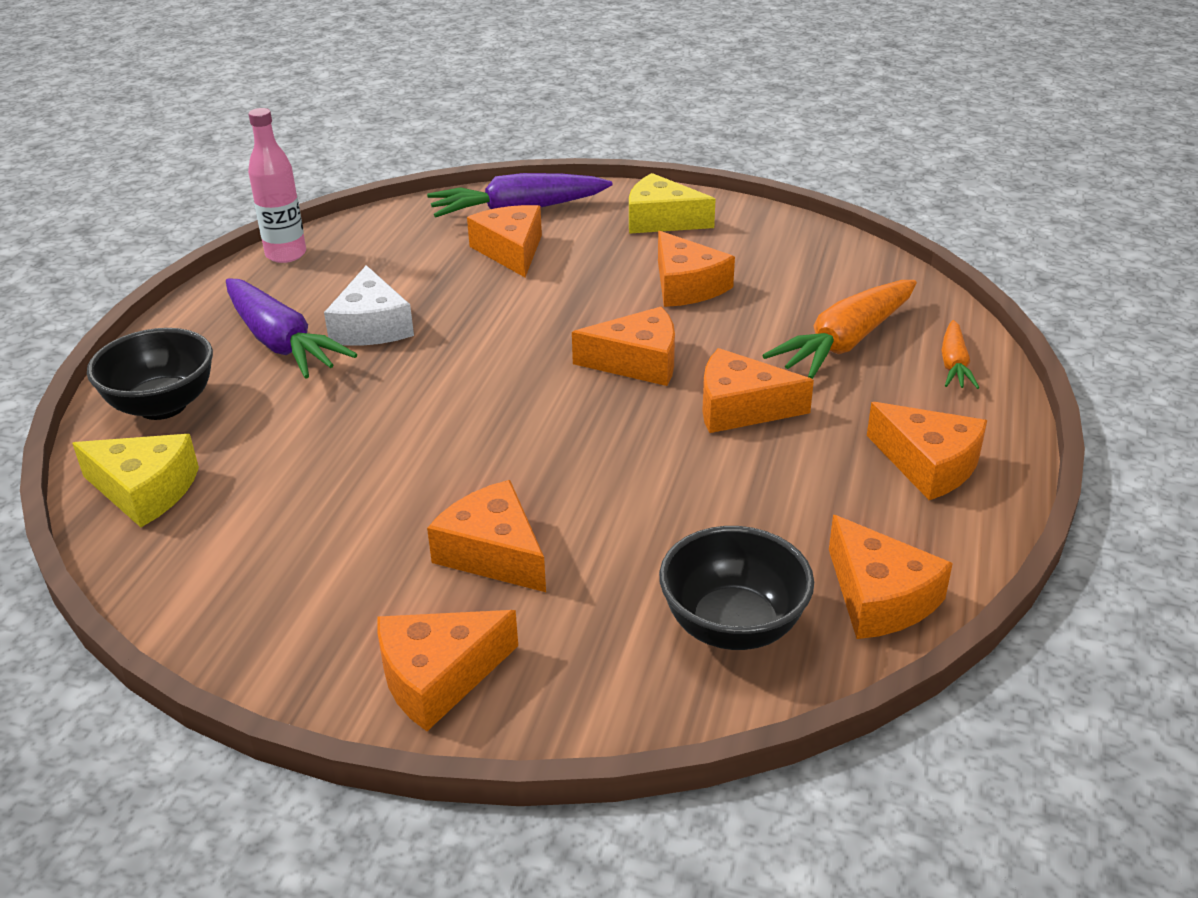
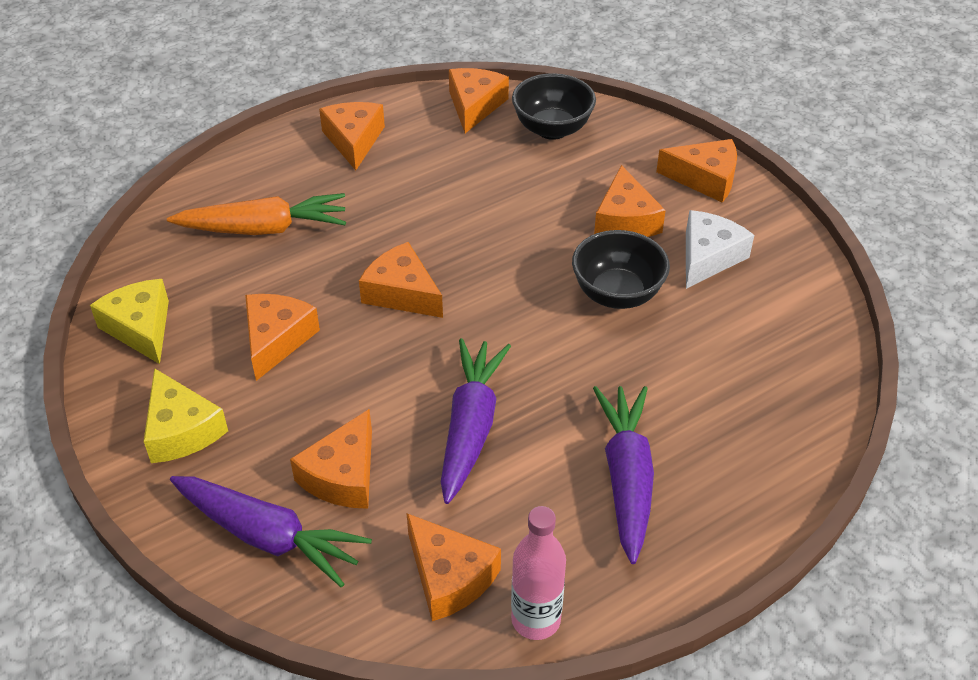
camera: 140 degrees left, 10 degrees up
(145, 490) = (804, 380): yellow cheese -> yellow cheese (140, 328)
(162, 406) = (758, 459): black bowl -> black bowl (617, 294)
(371, 326) = (542, 451): white cheese -> white cheese (708, 257)
(449, 313) = (470, 426): none -> purple carrot
(740, 408) = (391, 224): orange cheese -> orange cheese (449, 577)
(954, 365) = (237, 179): orange carrot -> none

